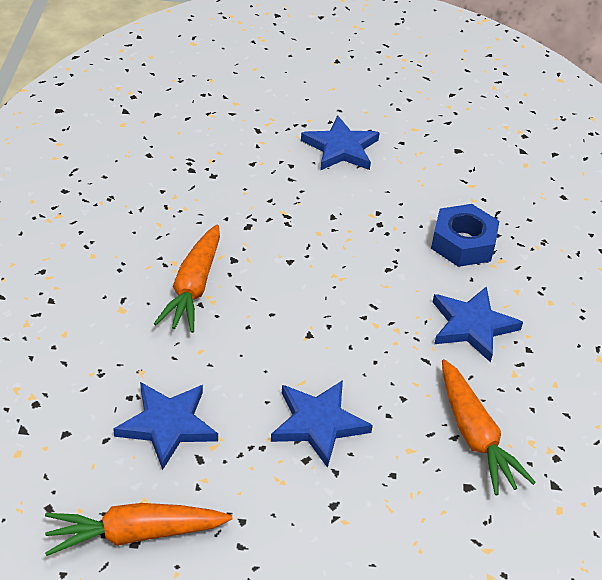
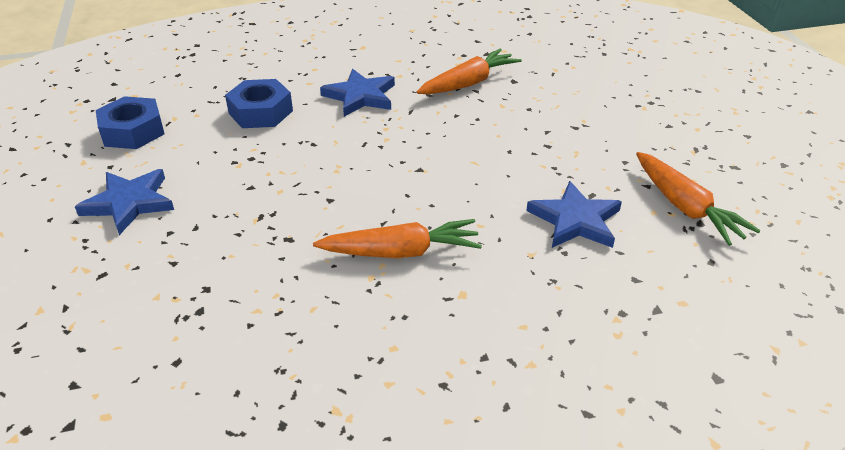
camera: 105 degrees left, 5 degrees down
(318, 424) = (510, 146): blue star -> none
(455, 158) = (133, 131): none -> blue nut

